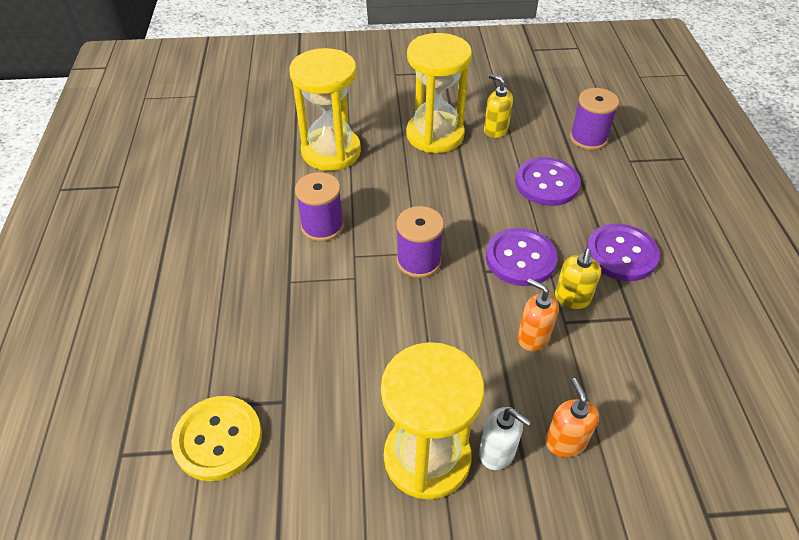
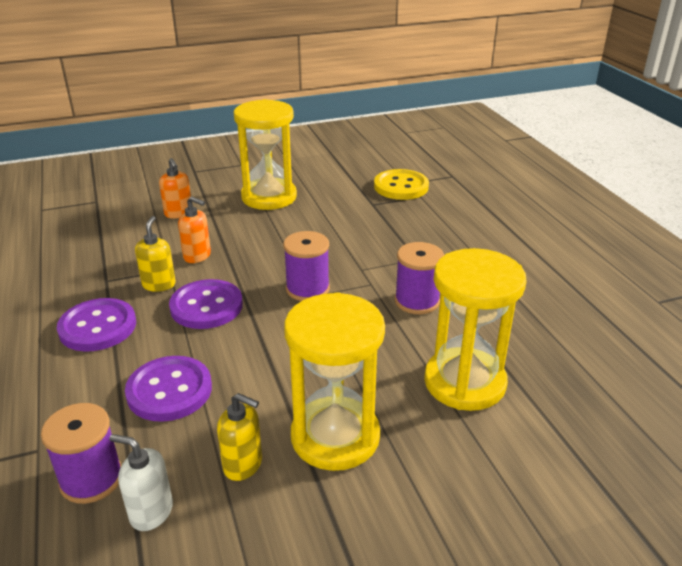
camera: 165 degrees right, 15 degrees down
(497, 452) = (224, 204): white soap dispenser -> white soap dispenser (151, 512)

